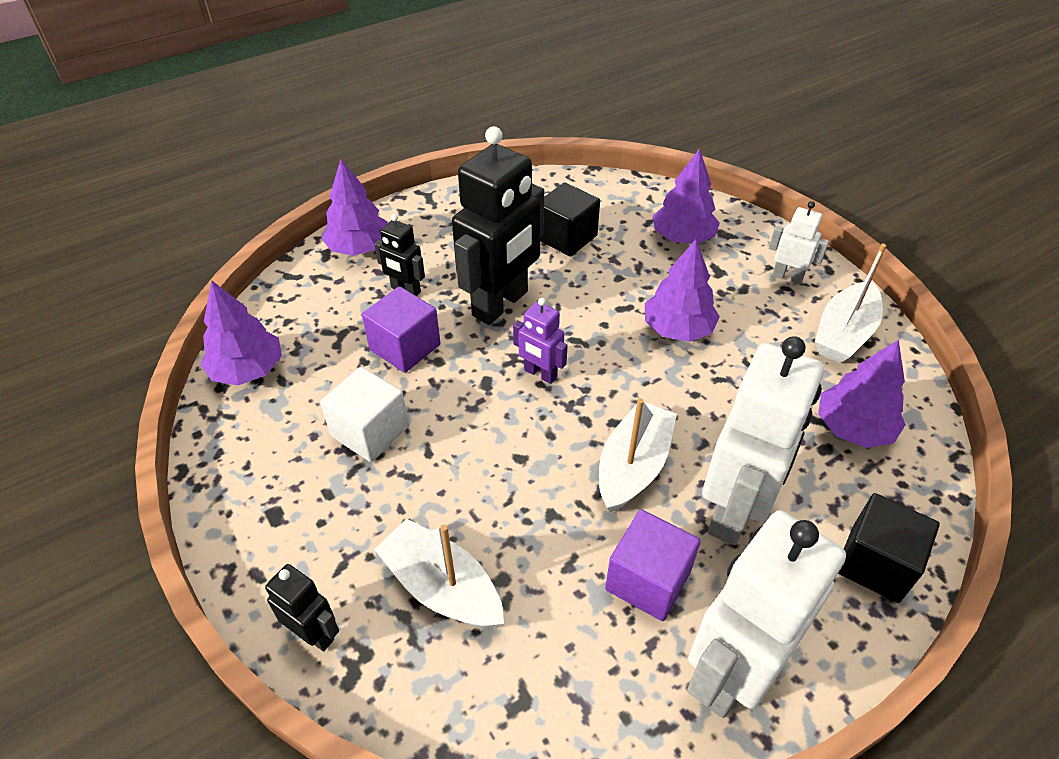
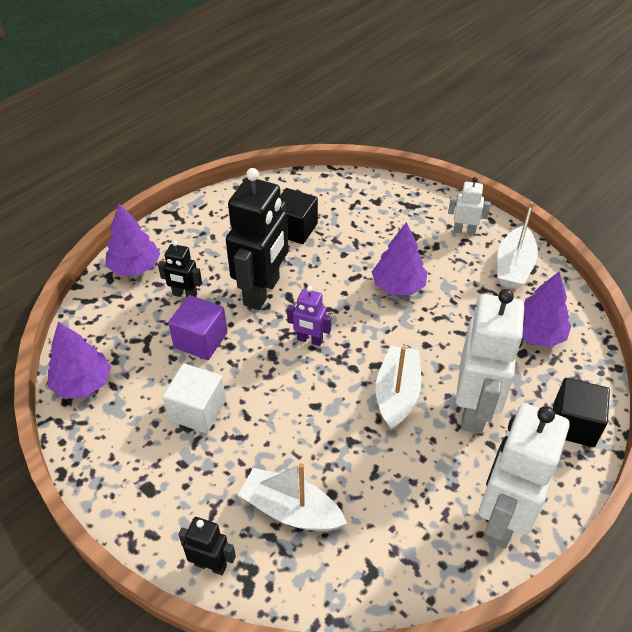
camera: 15 degrees left, 0 degrees up
(648, 580) = (430, 471): purple cube -> none
(683, 237) = (381, 214): purple tree -> none

